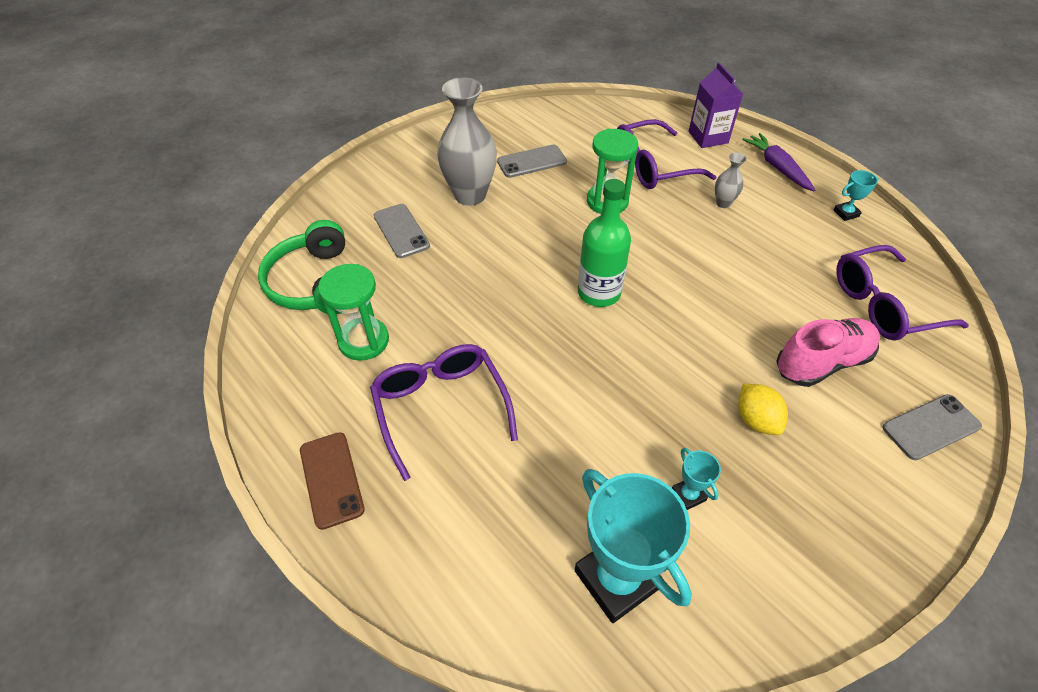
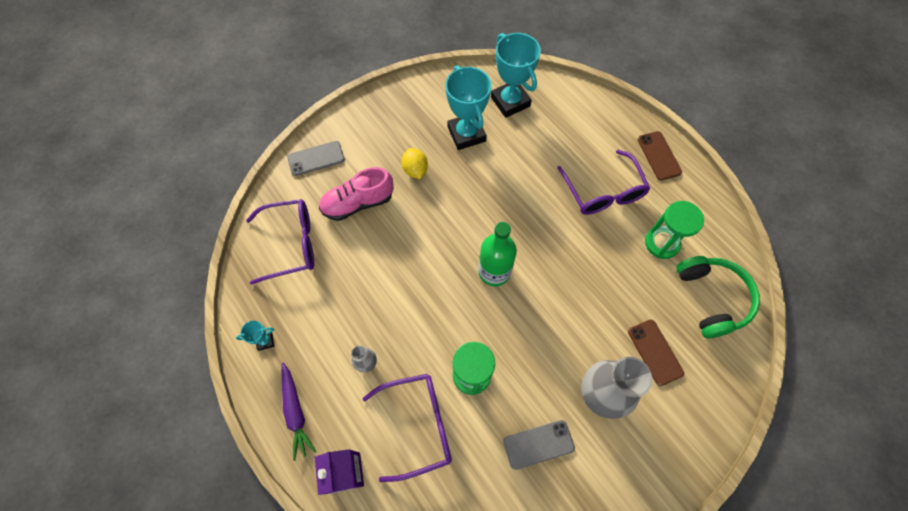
camera: 175 degrees left, 15 degrees up
(401, 231) = (655, 352): grey phone -> brown phone
(688, 495) = (466, 134): turquoise trophy -> turquoise trophy, size x2.25

